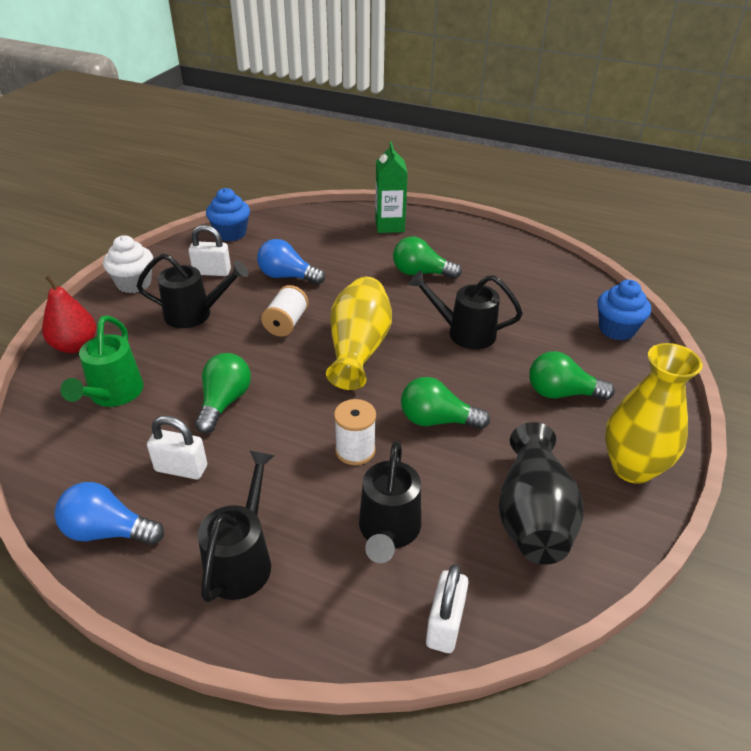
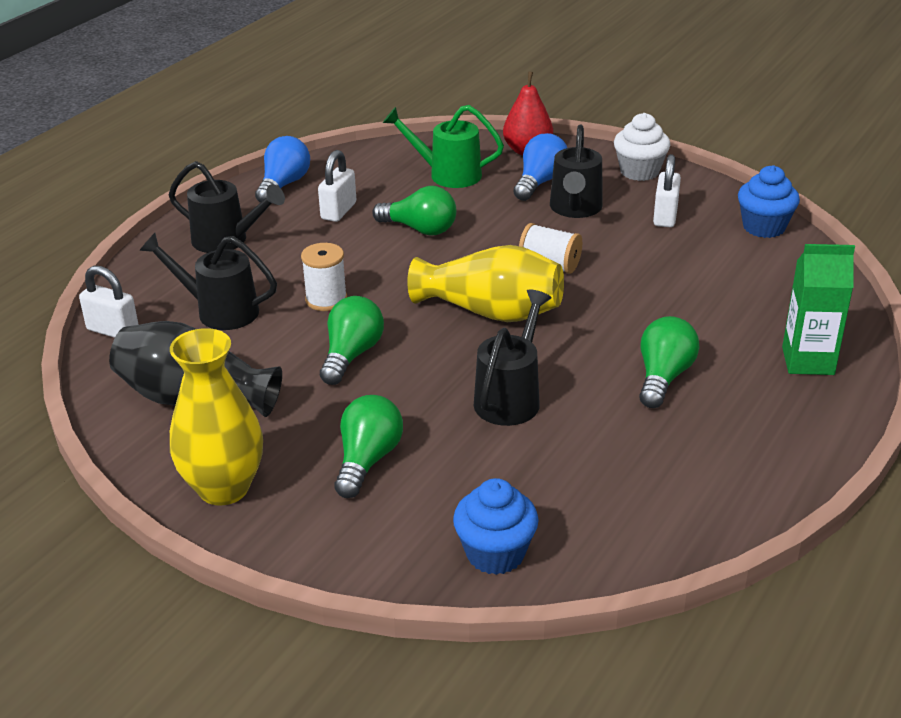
camera: 100 degrees right, 5 degrees down
(287, 276) = (654, 267): blue light bulb -> blue light bulb (540, 182)

